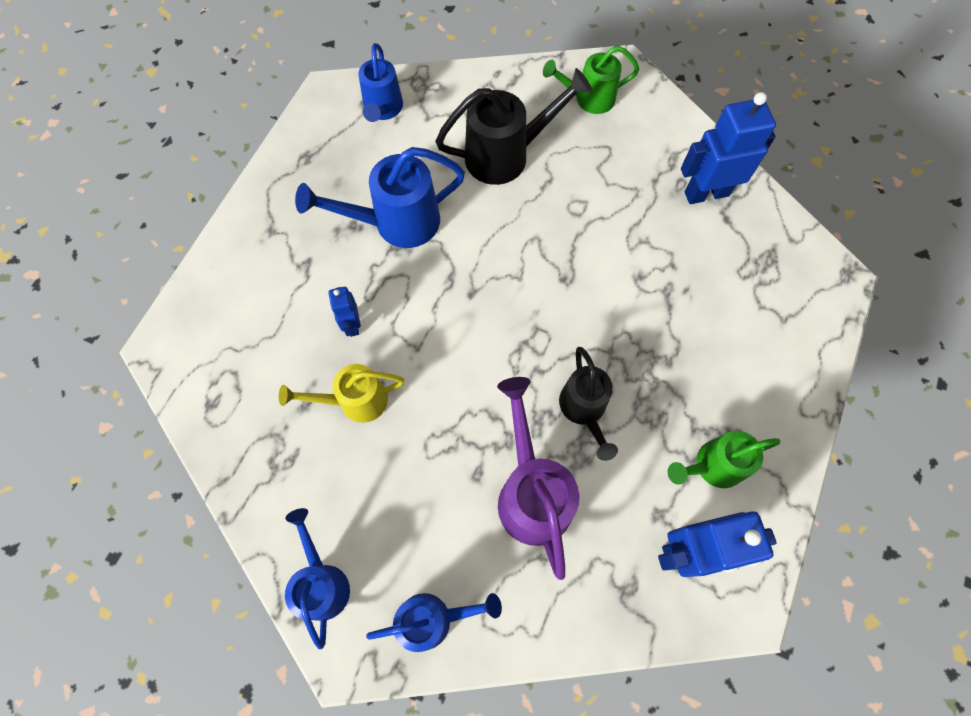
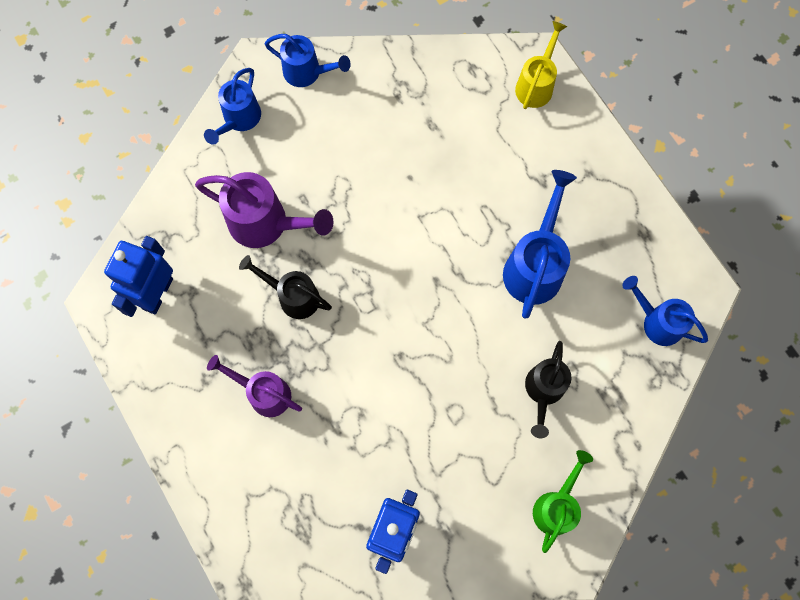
camera: 125 degrees right, 5 degrees up
(352, 325) = (469, 184): blue robot -> none
(355, 401) = (409, 155): yellow watering can -> yellow watering can (536, 85)
(505, 155) = (543, 391): black watering can -> black watering can, size x0.66
(692, 370) = (264, 393): none -> purple watering can
(712, 466) = (192, 352): green watering can -> none

